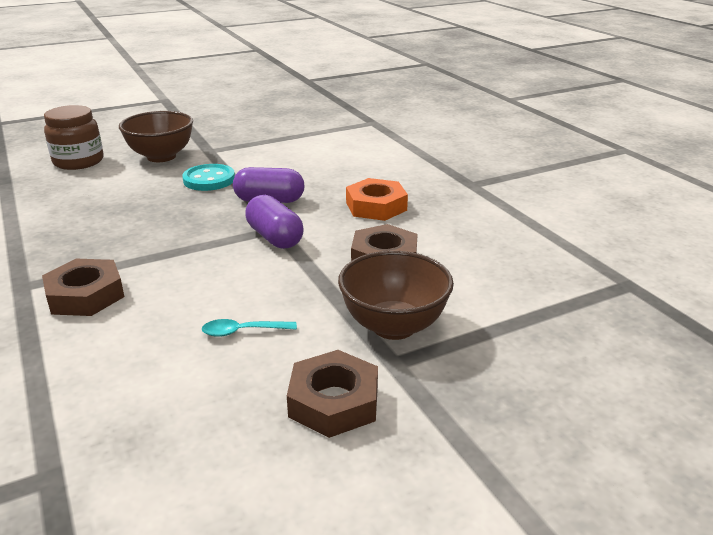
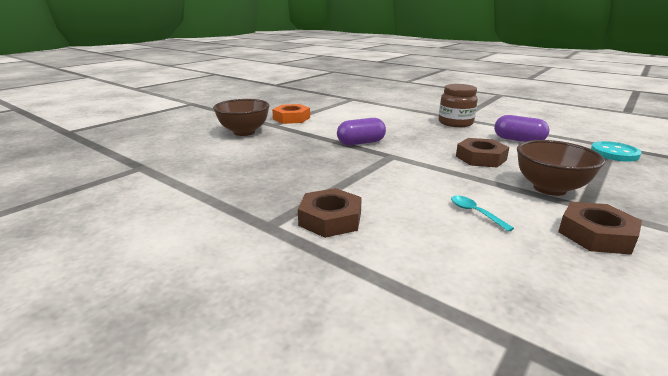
camera: 25 degrees left, 5 degrees down
(78, 161) = (182, 144): brown jar -> brown jar (455, 123)
(209, 180) = (301, 139): turquoise button -> turquoise button (614, 153)
(242, 331) = (475, 213): turquoise spoon -> turquoise spoon turned 90 degrees clockwise
(275, 237) = (400, 160): purple capsule -> purple capsule (518, 140)
(376, 206) = (429, 135): orange nut -> orange nut (291, 118)

